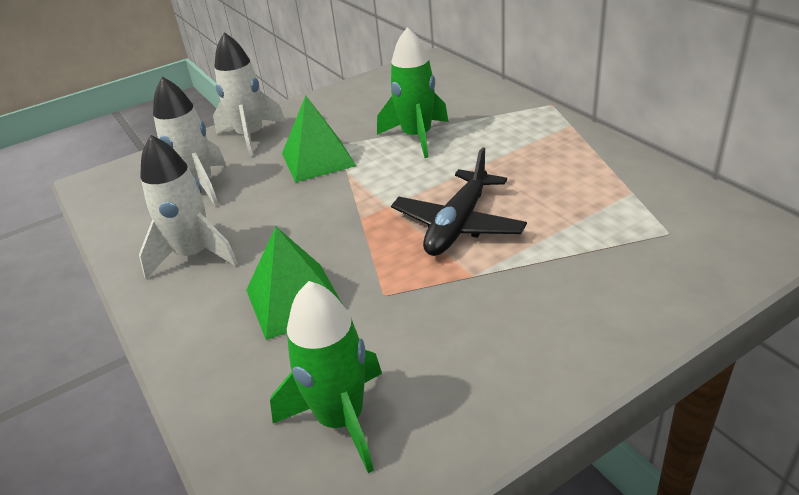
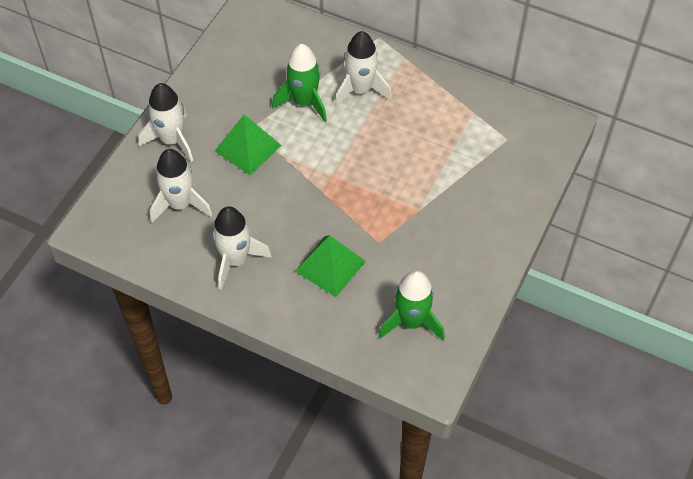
camera: 35 degrees left, 20 degrees up
(458, 225) = (386, 175): black plane -> none
(492, 141) = (360, 90): none -> white rocket

